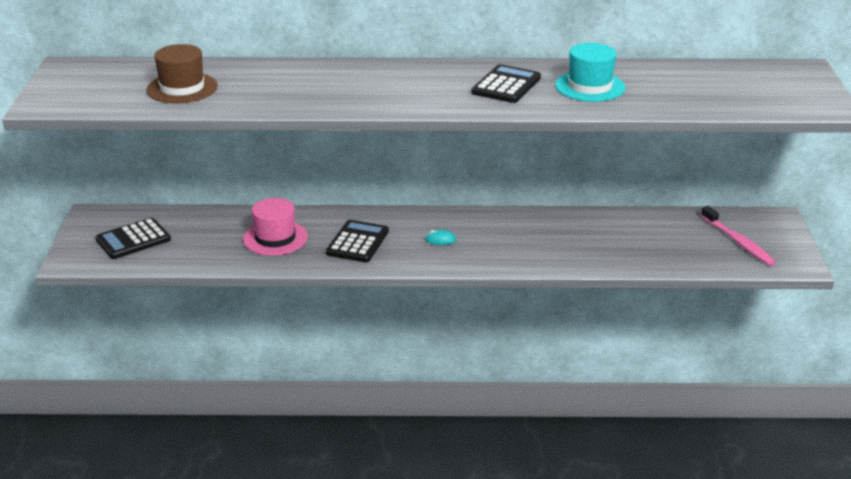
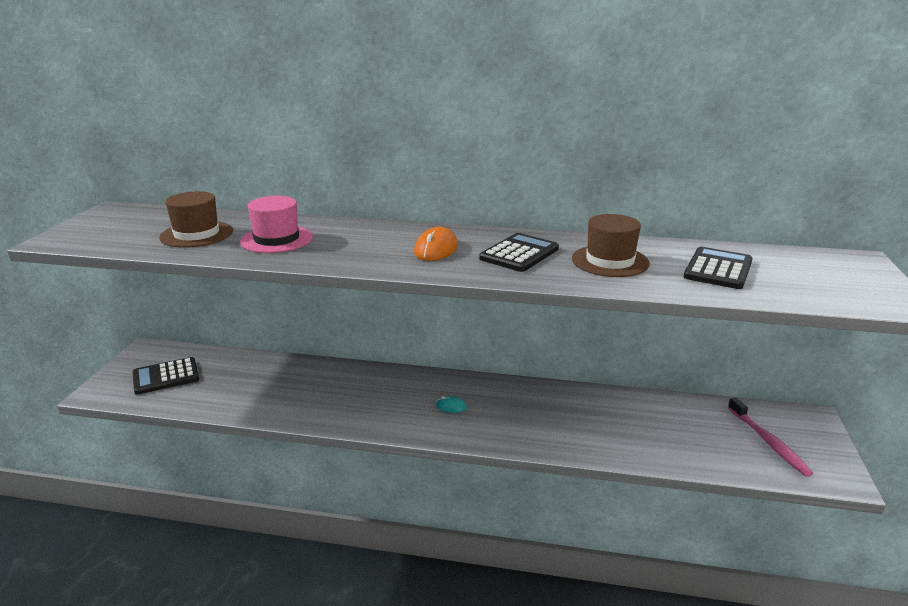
camera: 10 degrees right, 5 degrees down
(275, 238) = (293, 388): pink hat -> pink hat (276, 239)
(357, 242) = (369, 401): black calculator -> black calculator (718, 269)
(427, 86) = (436, 249): none -> orange mouse
(590, 86) = (610, 261): turquoise hat -> brown hat

